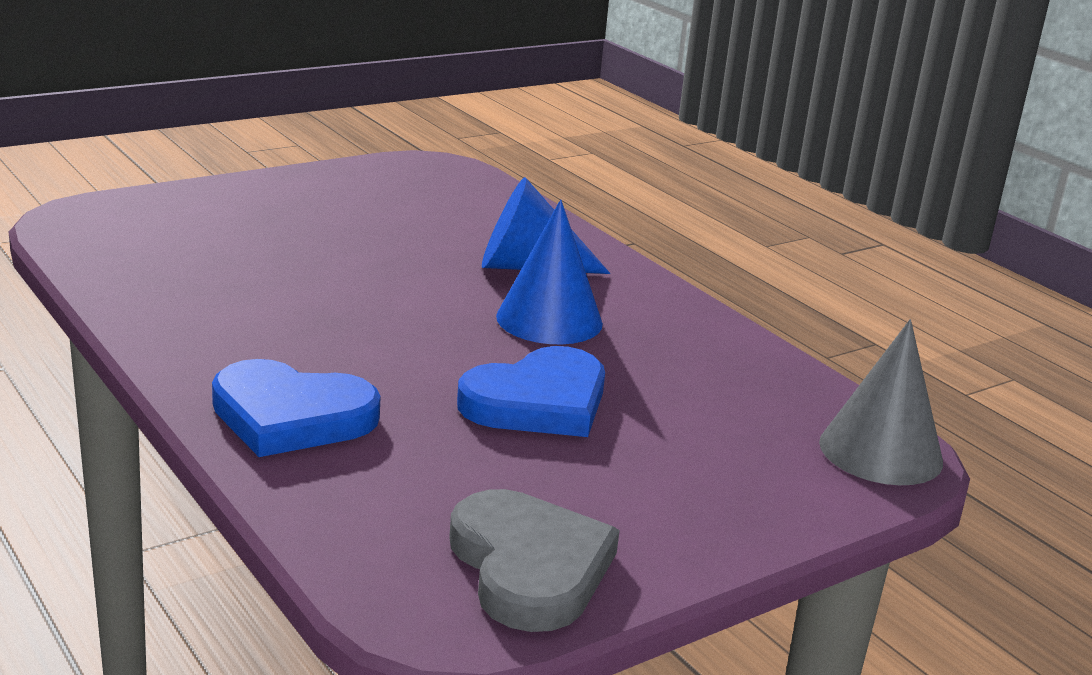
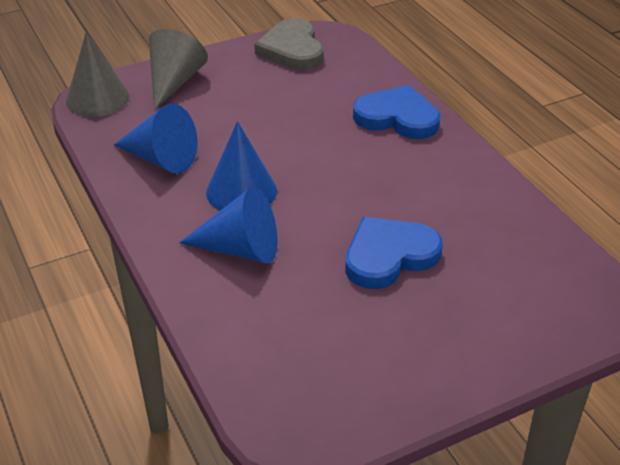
camera: 170 degrees left, 15 degrees up
(538, 402) = (267, 127): blue heart -> blue heart (389, 256)
(694, 359) = (161, 159): none -> blue cone
(758, 484) = (174, 82): none -> grey cone

